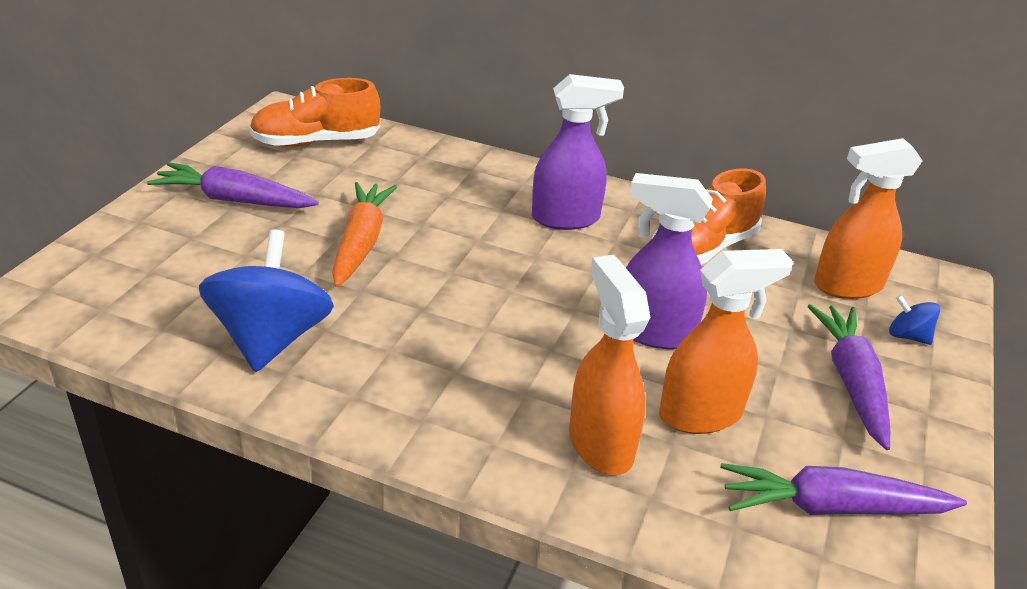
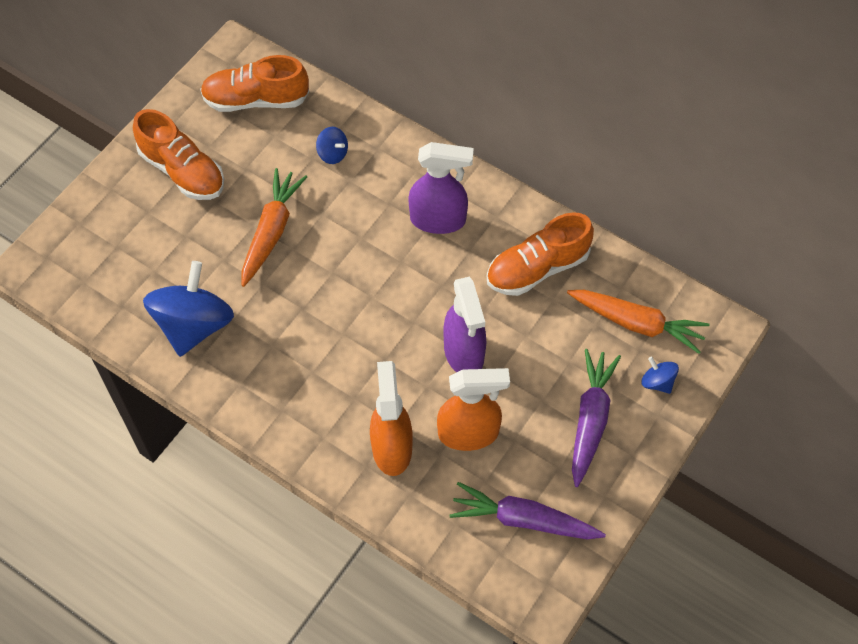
camera: 15 degrees right, 25 degrees up
(234, 200) = (182, 171): purple carrot -> orange shoe
(419, 176) = (333, 153): none -> blue spinning top
(653, 332) = (464, 353): purple spray bottle -> purple spray bottle turned 135 degrees counterclockwise
(847, 286) = (637, 323): orange spray bottle -> orange carrot

